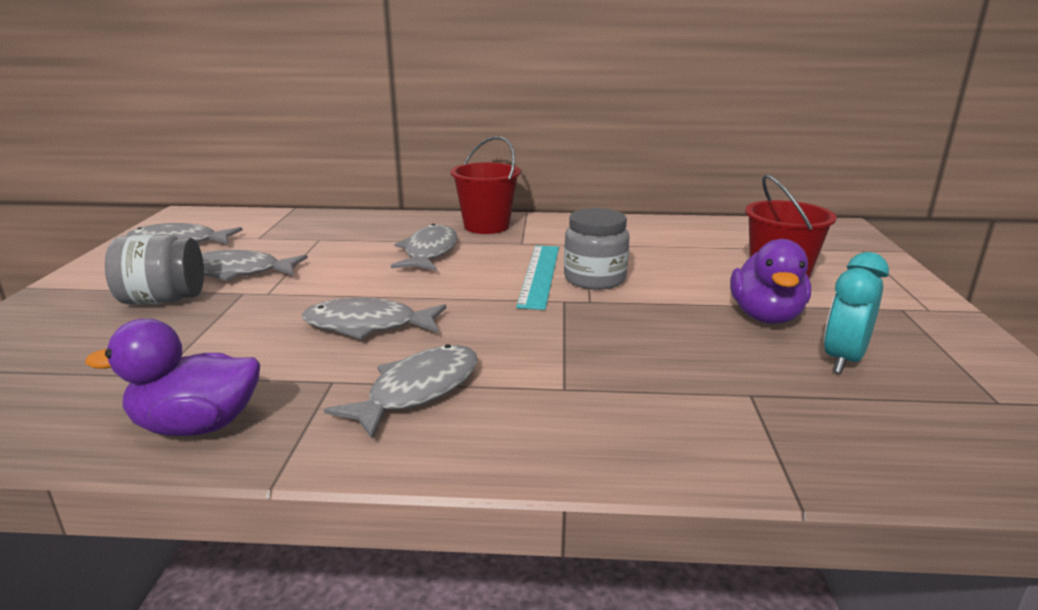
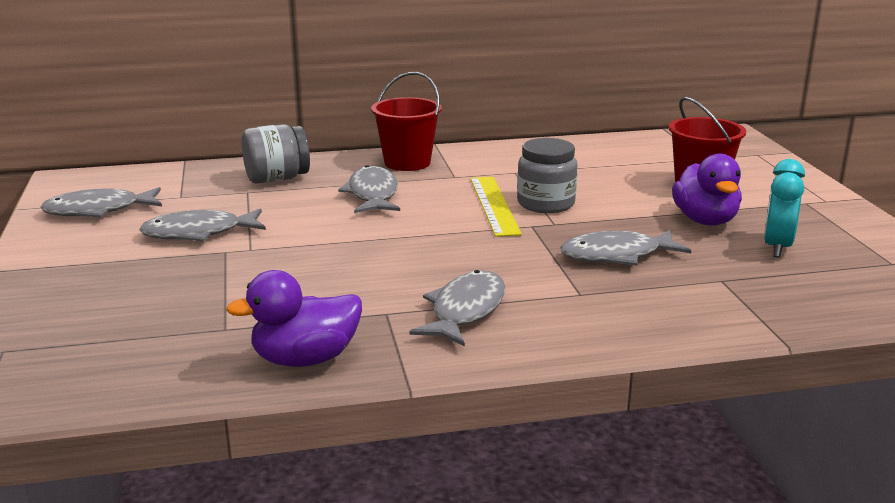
camera: 15 degrees left, 0 degrees up
(163, 300) = (152, 266): grey jar -> grey jar (277, 179)
(368, 326) = (375, 266): grey fish -> grey fish (617, 255)
(539, 275) = (494, 205): turquoise ruler -> yellow ruler

